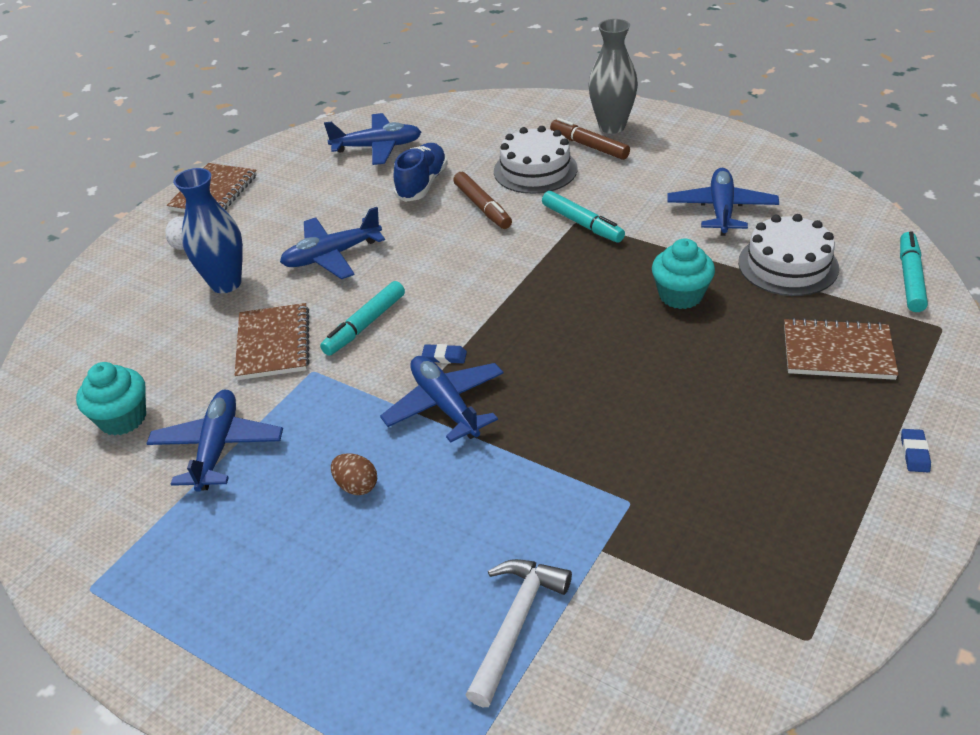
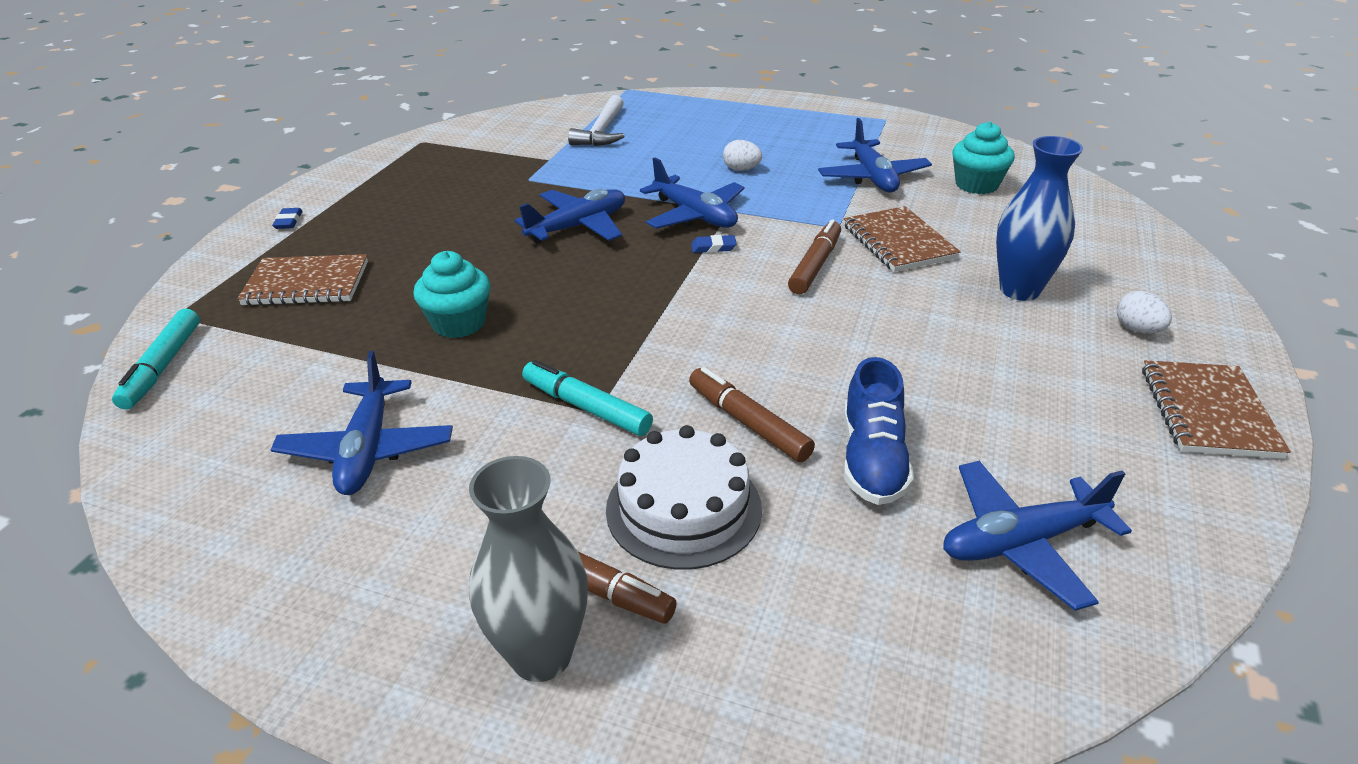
camera: 165 degrees right, 5 degrees down
(332, 256) = (918, 332): blue plane -> blue plane (578, 227)
(356, 486) = (741, 169): brown egg -> white egg
(365, 325) = (815, 265): turquoise marker -> brown marker
(788, 265) = (309, 370): white cake -> none

